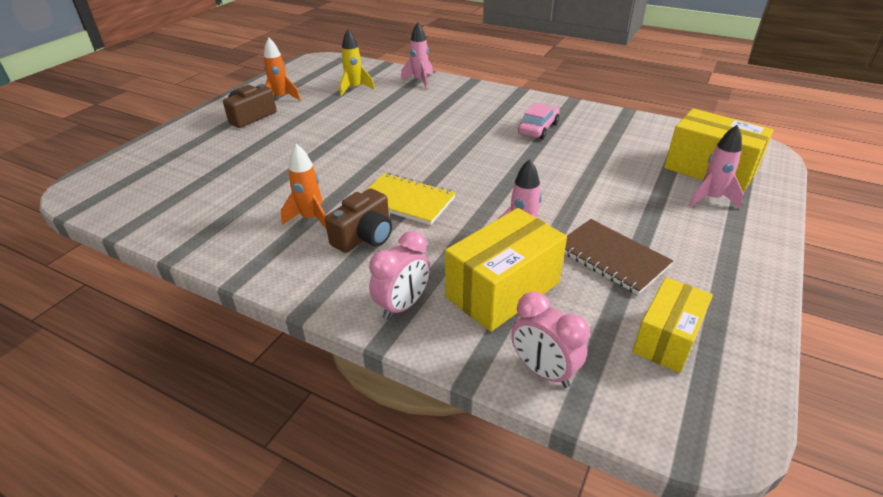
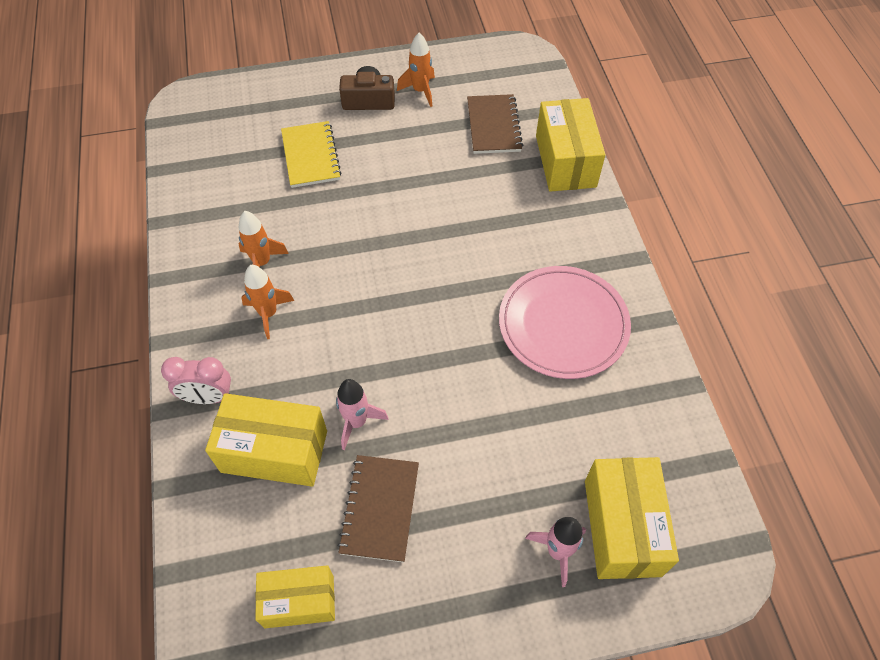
camera: 50 degrees right, 20 degrees up
(354, 89) = (493, 126): yellow rocket -> brown notebook
(364, 236) = (268, 314): brown camera -> orange rocket
(406, 201) = (339, 306): yellow notebook -> yellow notebook (311, 156)
(419, 81) = (565, 161): pink rocket -> yellow box
(538, 128) = (563, 324): pink car -> pink plate
(543, 371) = (203, 531): pink clock -> none

